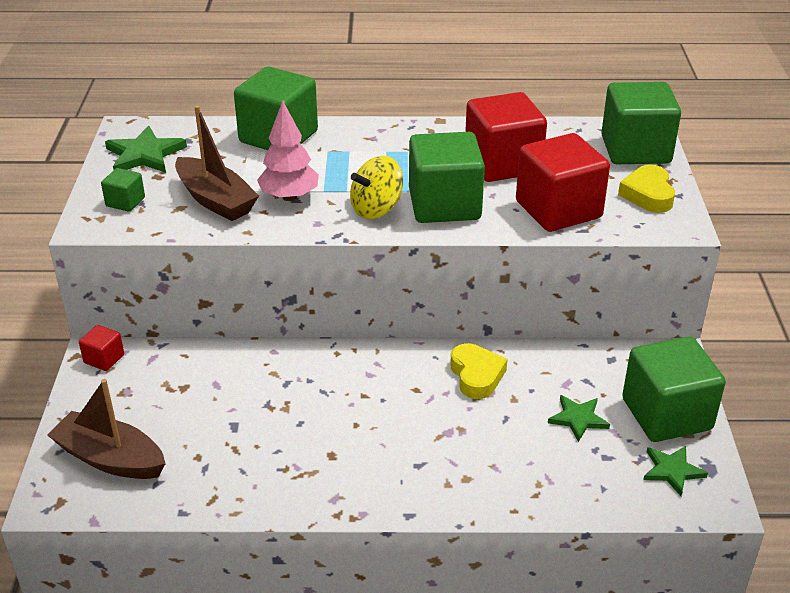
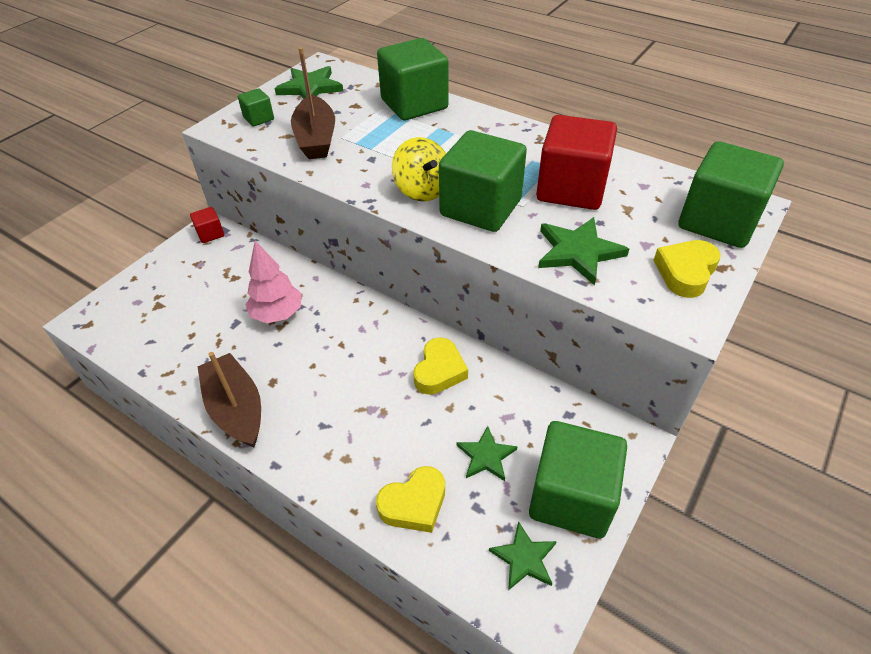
camera: 35 degrees right, 10 degrees up
(110, 458) = (143, 308): brown boat -> brown boat (236, 408)
(289, 197) = (369, 155): pink tree -> pink tree (277, 314)
(376, 209) = (422, 190): yellow spinning top -> yellow spinning top turned 120 degrees counterclockwise
(556, 480) = (414, 504): none -> yellow heart
(558, 210) = (578, 252): red cube -> green star

